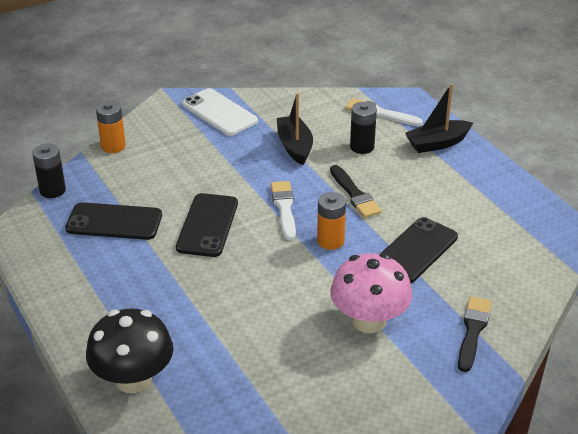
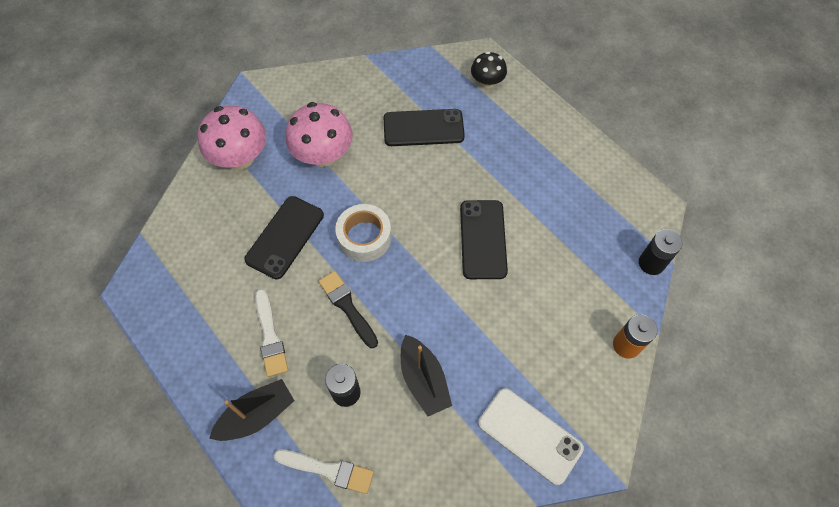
camera: 170 degrees right, 25 degrees up
(114, 222) = (571, 230): black phone -> black phone (423, 128)
(133, 379) = (487, 82): black mushroom -> black mushroom, size x0.58
(284, 208) = (415, 275): white brush -> white brush (270, 336)
(330, 241) = (364, 237): orange battery -> white tape
(473, 331) = (240, 158): black brush -> pink mushroom

